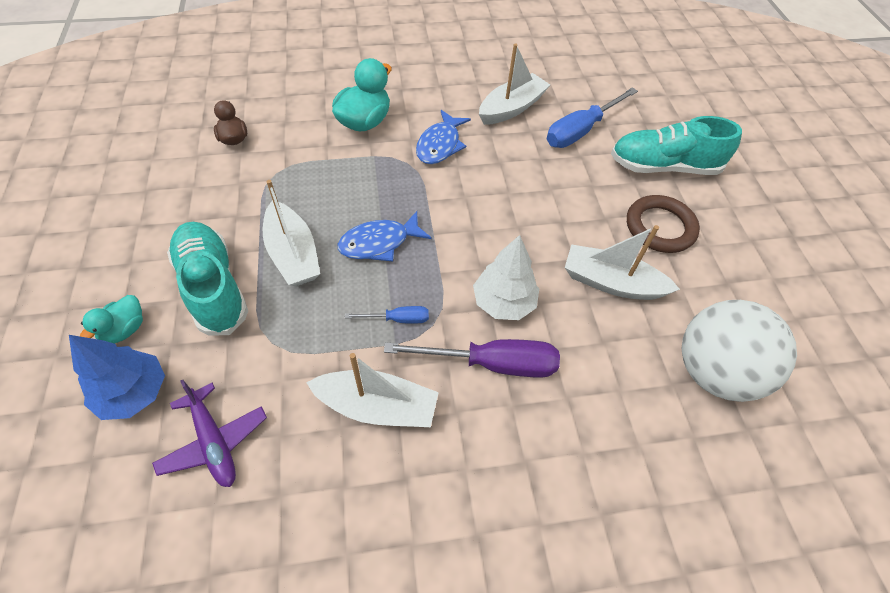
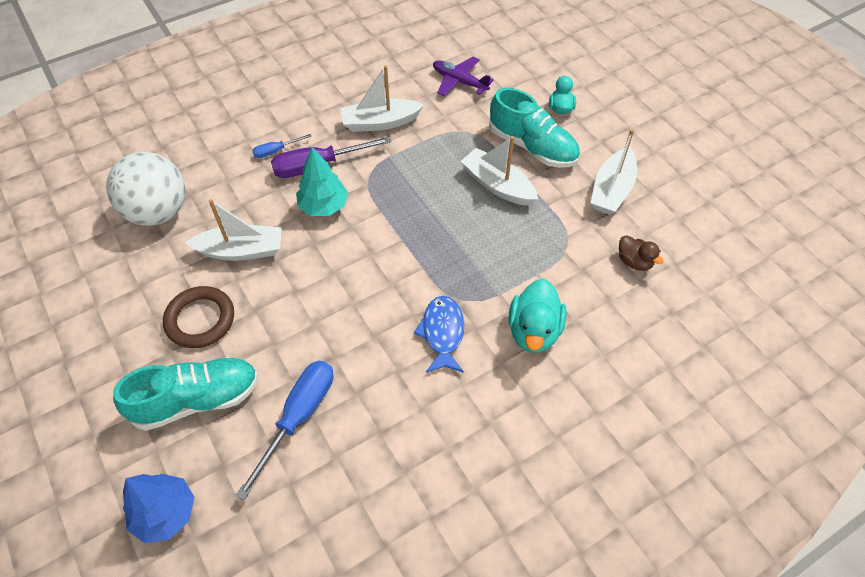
camera: 160 degrees right, 0 degrees up
(134, 393) = (522, 85): blue tree -> blue tree (165, 513)
(379, 243) = (440, 216): blue fish -> none
(398, 319) = (394, 170): blue screwdriver -> blue screwdriver (276, 151)
(503, 302) = (323, 206): white tree -> turquoise tree
(511, 108) = (389, 420): white boat -> white boat (612, 190)

